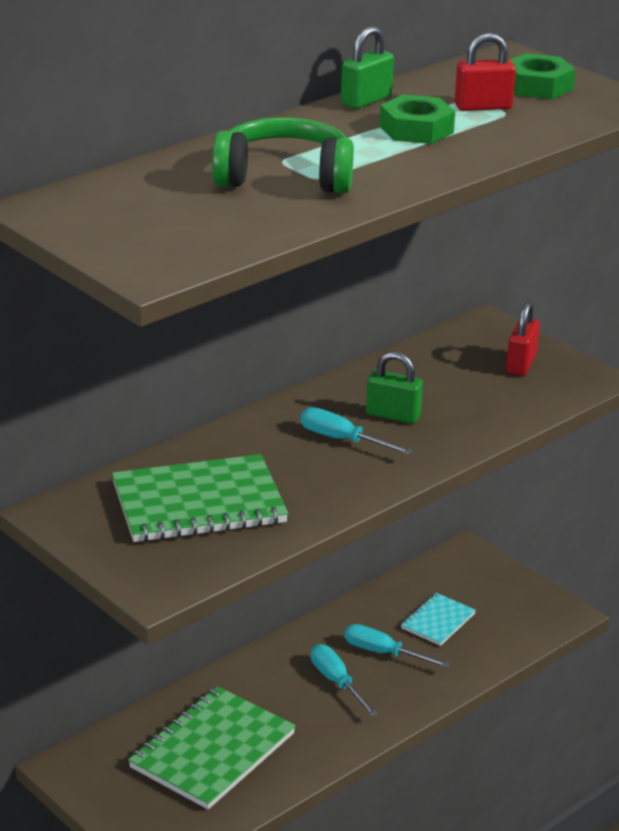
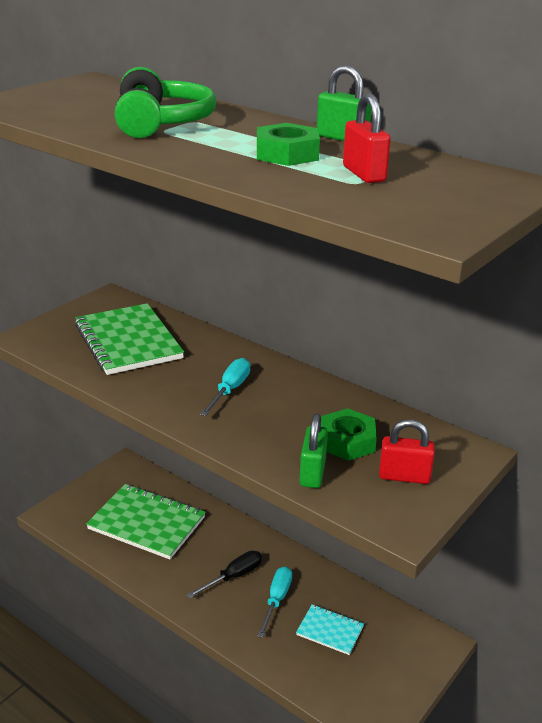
camera: 80 degrees right, 0 degrees up
(336, 682) = (233, 576): turquoise screwdriver -> black screwdriver
(393, 415) = (277, 410): green padlock -> green padlock (312, 473)
(537, 86) = (445, 193): green nut -> green nut (347, 441)

